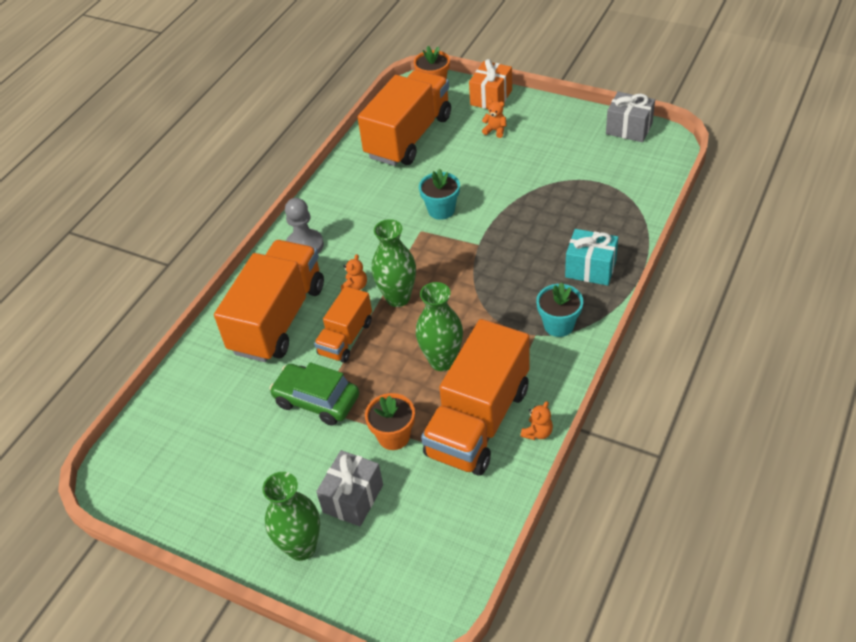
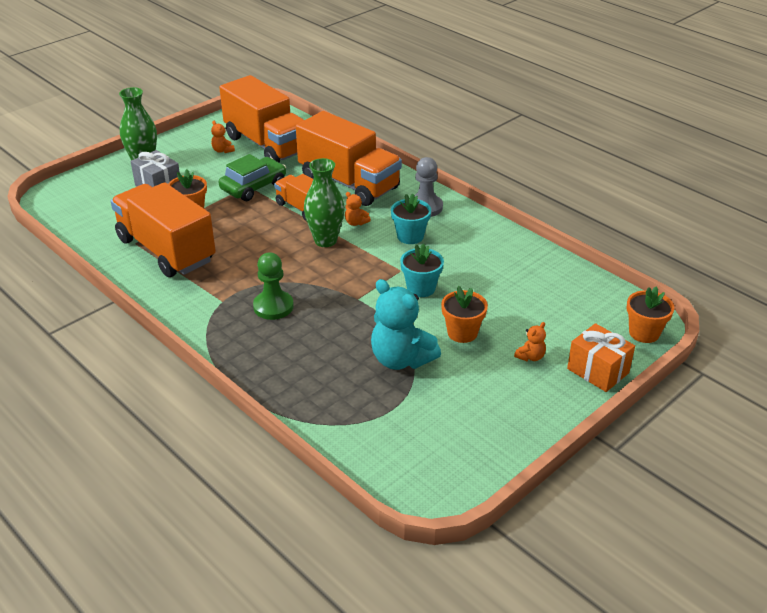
camera: 105 degrees right, 10 degrees down
(409, 137) = (551, 294): orange truck -> orange truck (267, 145)
(442, 361) = (239, 247): green vase -> none
(488, 171) = (462, 333): none -> orange flower pot
(522, 295) = (273, 306): none -> green pawn
(537, 433) = (128, 274): orange teddy bear -> orange teddy bear (222, 150)
(541, 194) = (401, 359): none -> turquoise teddy bear
(558, 325) = (221, 317): turquoise flower pot -> turquoise flower pot (410, 236)
(590, 269) = (270, 358): turquoise gift -> none
(629, 129) = (474, 469): grey gift -> none

